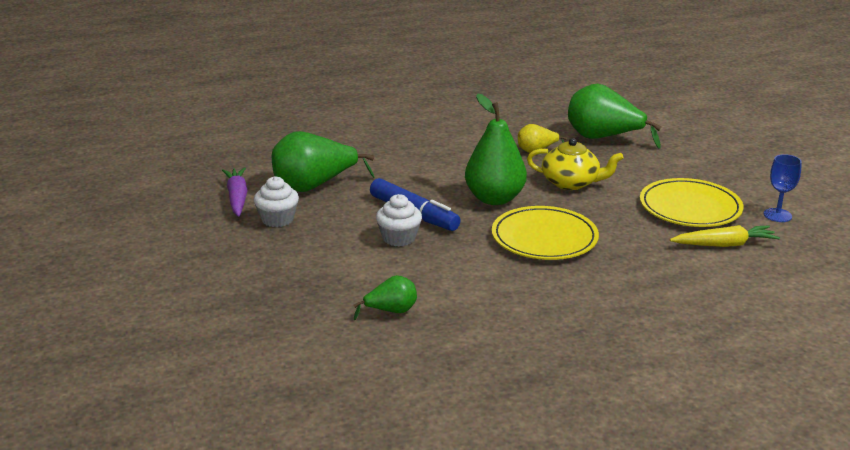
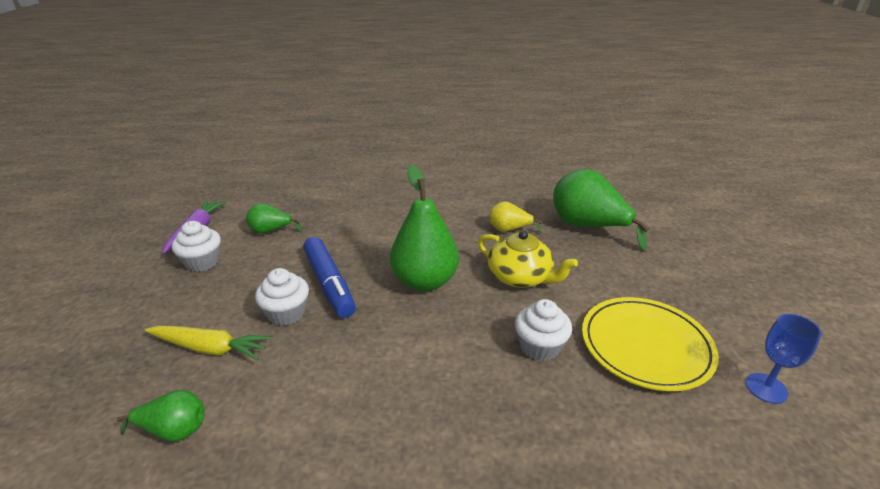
camera: 20 degrees right, 5 degrees up
(314, 187) = (271, 231): green pear -> green pear, size x0.52
(544, 238) = (439, 352): yellow plate -> none
(615, 221) = (540, 346): none -> white cupcake
(724, 244) = (669, 426): yellow carrot -> yellow carrot (210, 348)

